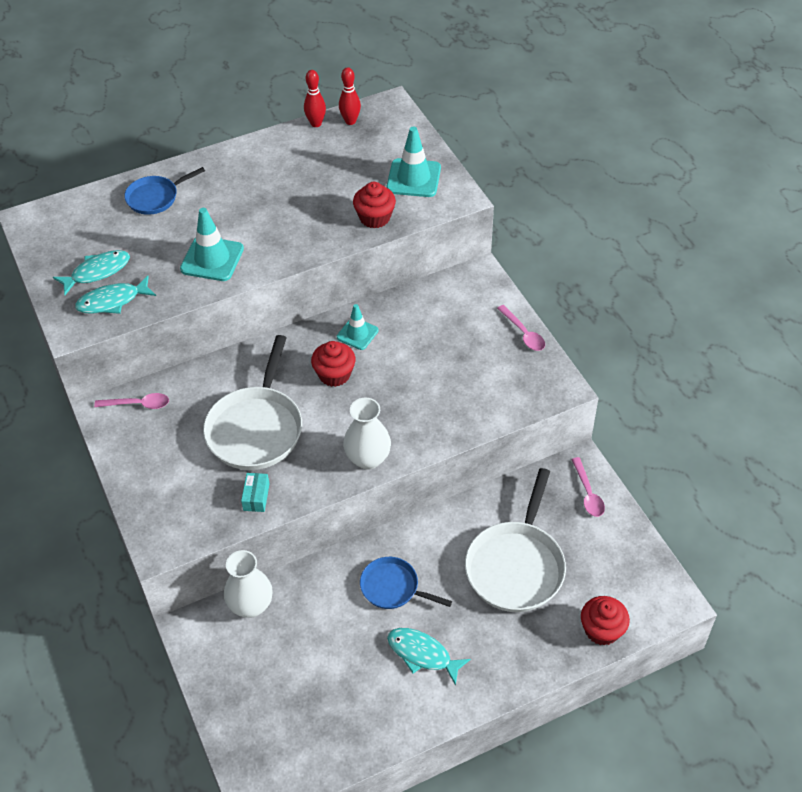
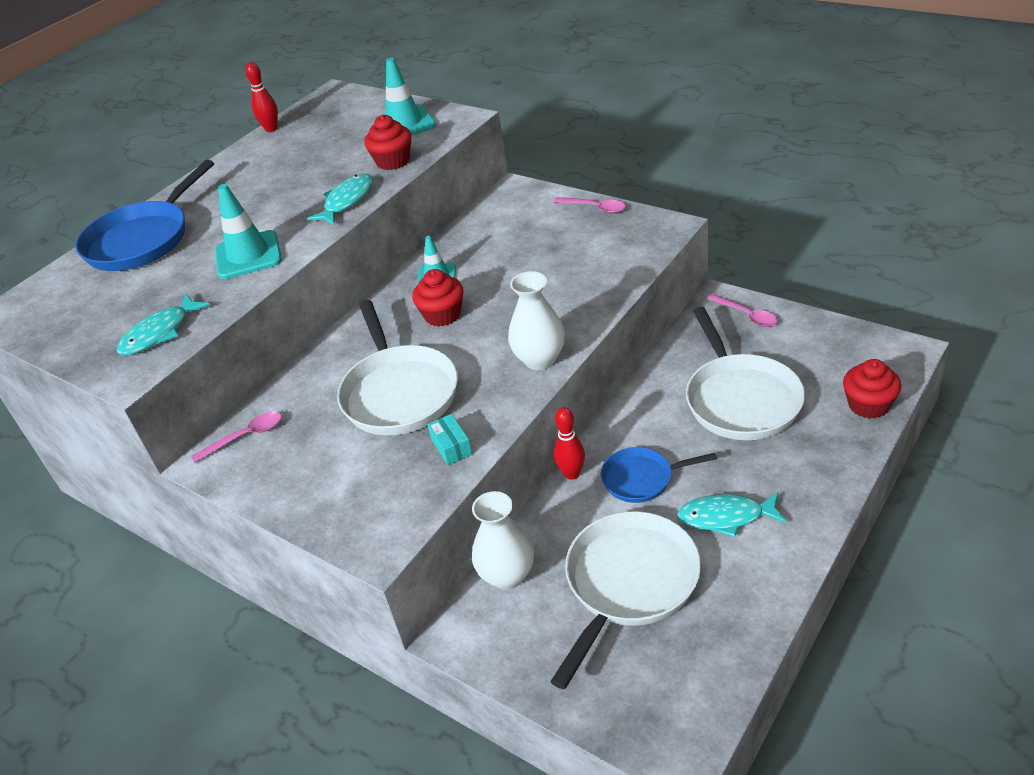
camera: 25 degrees left, 10 degrees down
(97, 272) = (121, 319): turquoise fish -> turquoise fish (347, 201)
(155, 197) = (142, 240): blue pan -> blue pan, size x1.74
(320, 662) = (629, 584): none -> white pan
(350, 121) = (305, 115): red bowling pin -> red bowling pin (572, 474)

